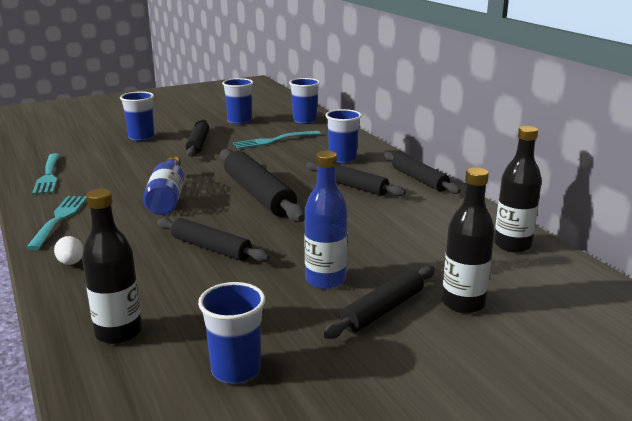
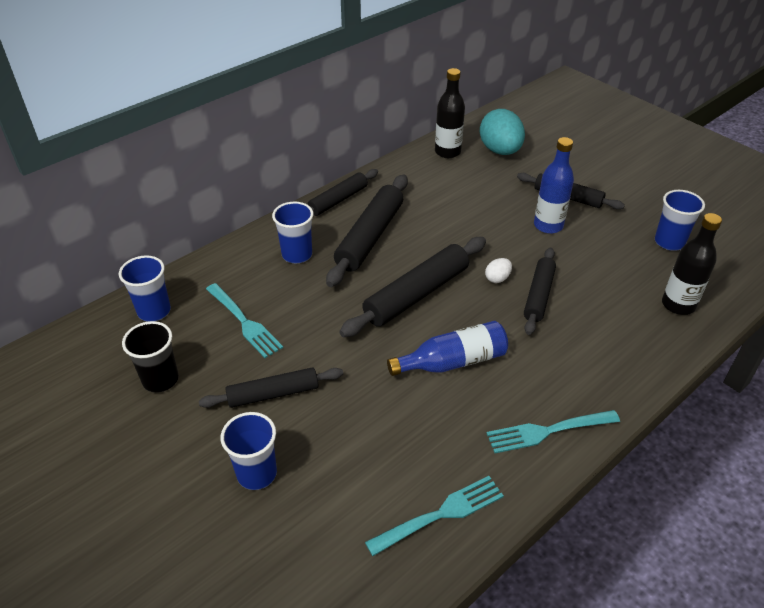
camera: 105 degrees left, 20 degrees up
(71, 263) = (617, 376): white egg -> white egg (497, 278)
(239, 121) = (160, 380): blue cup -> black cup
(353, 186) = (369, 237): black rolling pin -> black rolling pin, size x1.56
(463, 303) = (538, 168): black bottle -> none
(515, 282) = (500, 151): none -> turquoise egg

